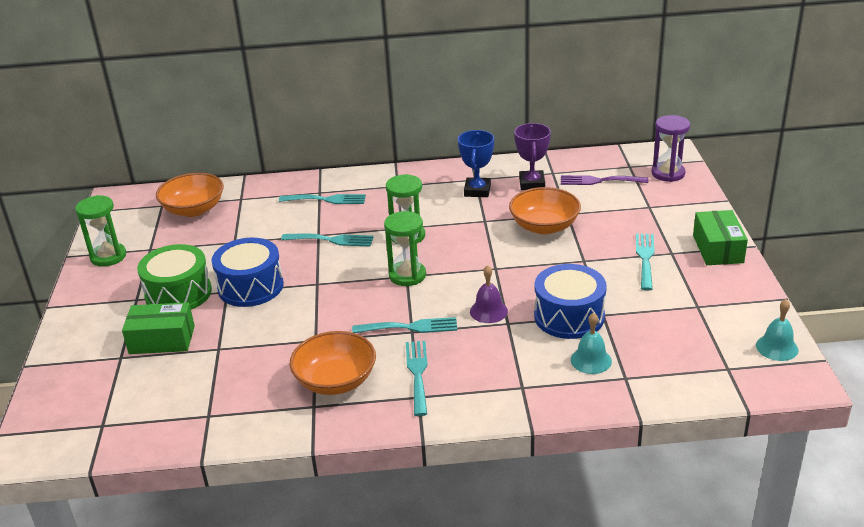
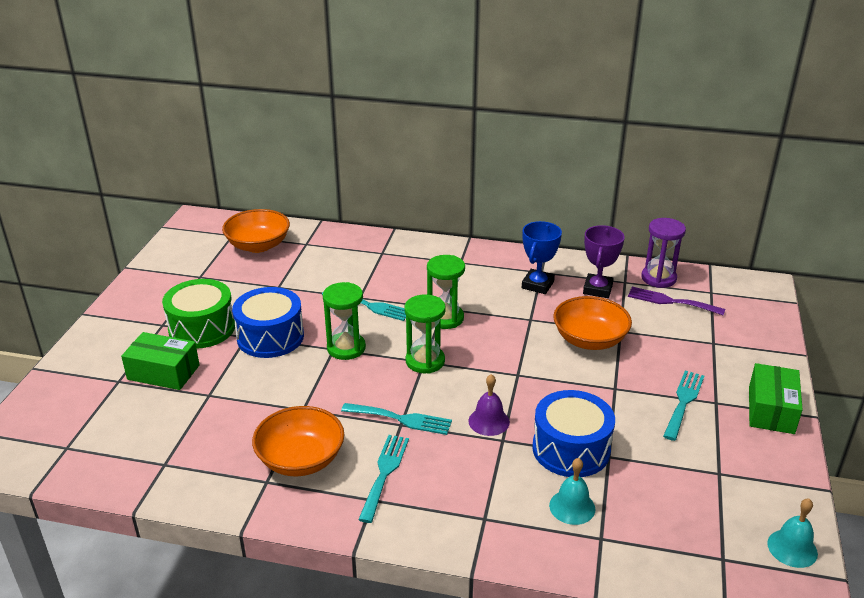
camera: 15 degrees right, 0 degrees up
(108, 256) = (160, 276): green hourglass -> green hourglass (346, 348)
(327, 199) = (385, 262): turquoise fork -> none
(668, 173) = (750, 309): purple hourglass -> purple hourglass (658, 278)

